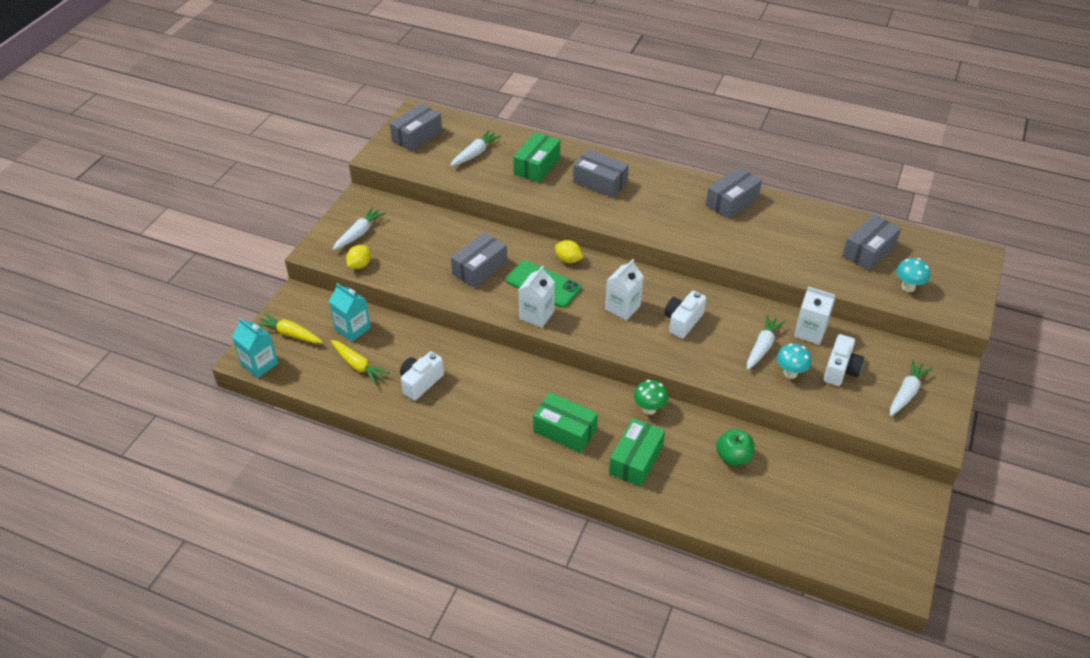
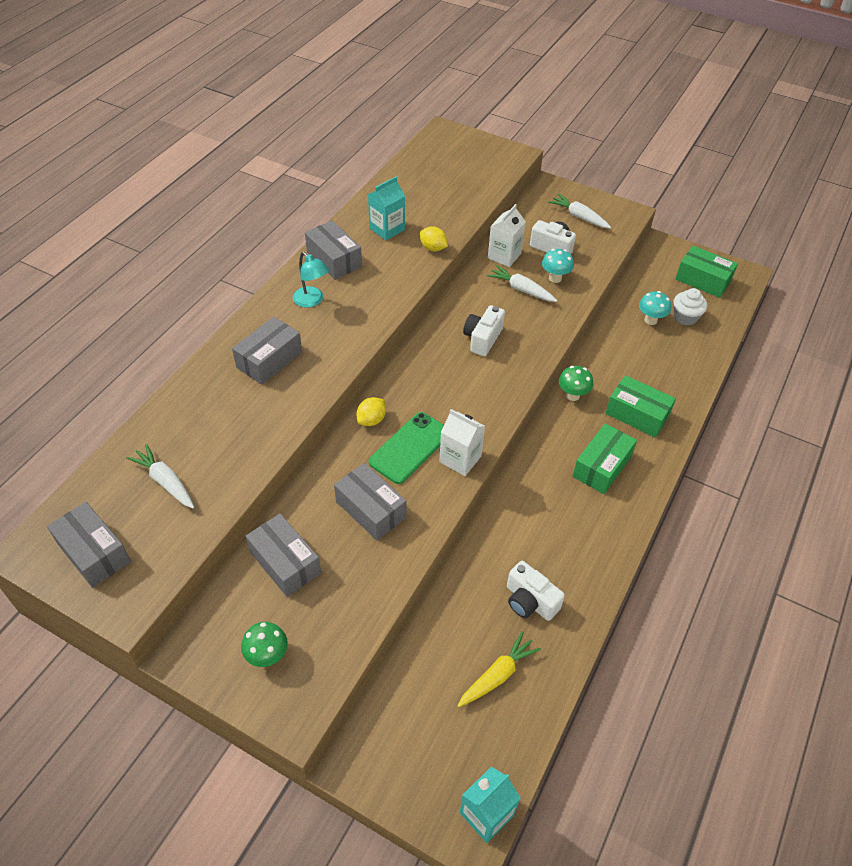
camera: 85 degrees left, 5 degrees up
(290, 334) = (429, 770): yellow carrot -> none
(352, 329) = (429, 683): turquoise carton -> turquoise carton (387, 229)
(359, 233) = (267, 656): white carrot -> green mushroom
(360, 265) = (337, 654): yellow lemon -> yellow lemon (433, 248)
(537, 166) = (217, 416): green box -> green box (703, 280)
(622, 307) = (457, 382): white carton -> none
(674, 196) = (312, 301): none -> turquoise lamp
(682, 321) = (482, 339): white camera -> white camera turned 75 degrees clockwise
(733, 457) = (630, 346): green apple -> none
(797, 511) = (685, 317): none -> white cupcake
(868, 251) = (427, 187): grey box -> grey box (285, 562)
(908, 287) = (478, 176): turquoise mushroom -> turquoise mushroom (650, 320)

